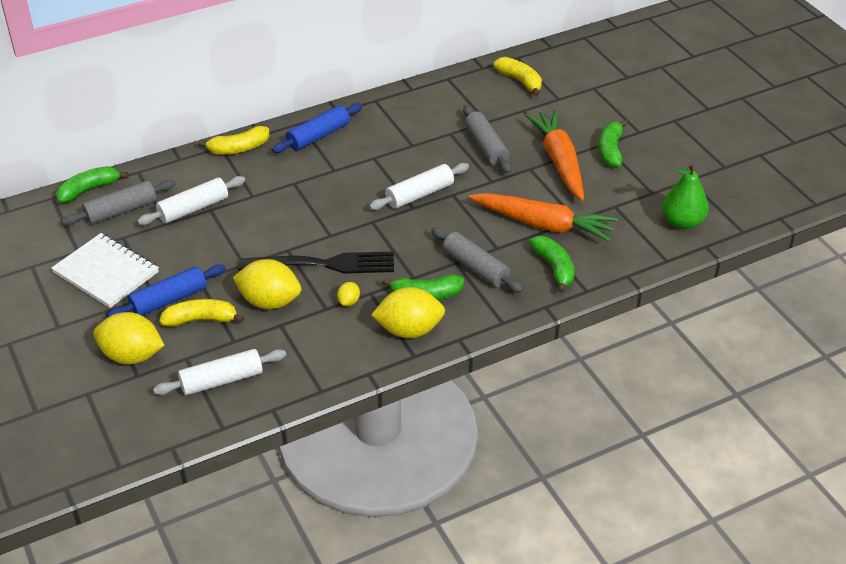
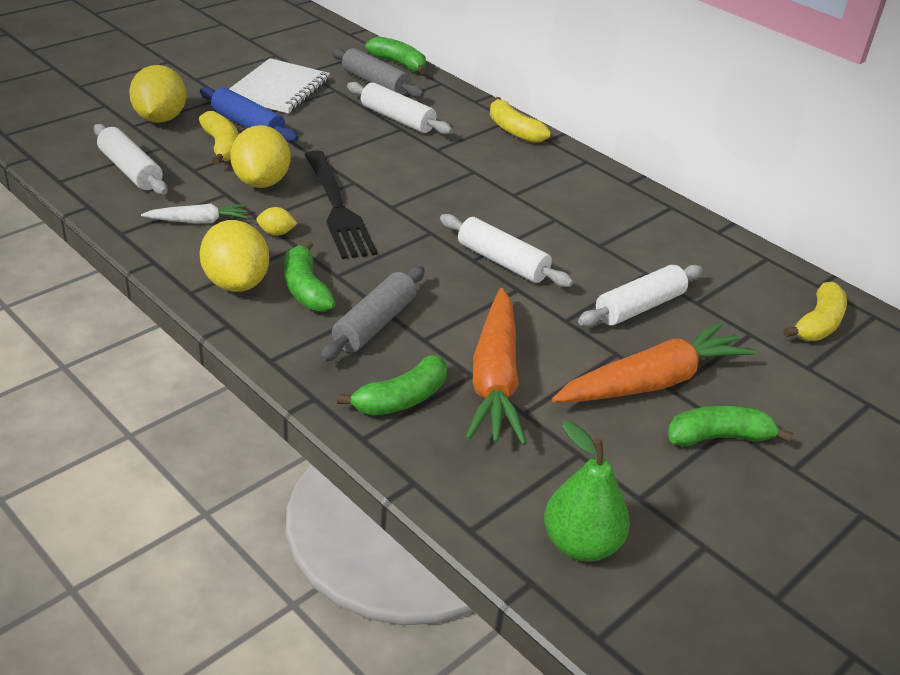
camera: 70 degrees right, 5 degrees down
(318, 136) = (570, 176): blue rolling pin -> none
(318, 344) = (198, 221): none -> white carrot
(486, 146) = (639, 307): grey rolling pin -> white rolling pin

